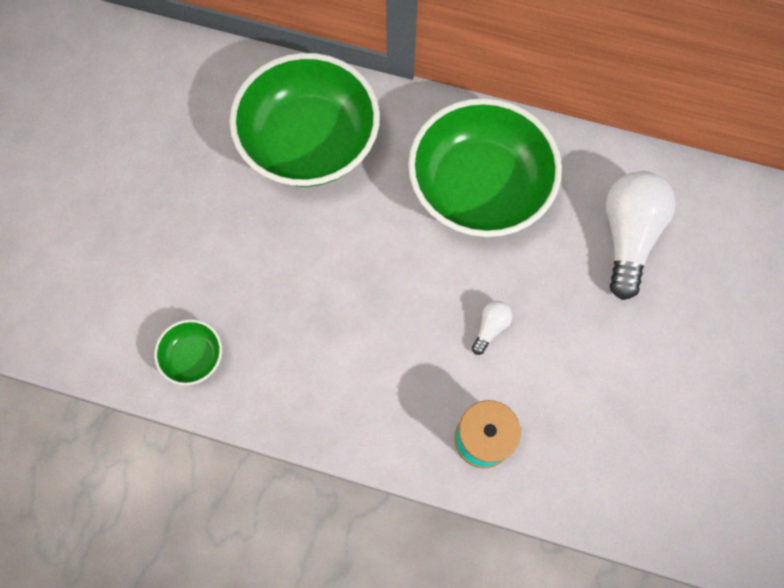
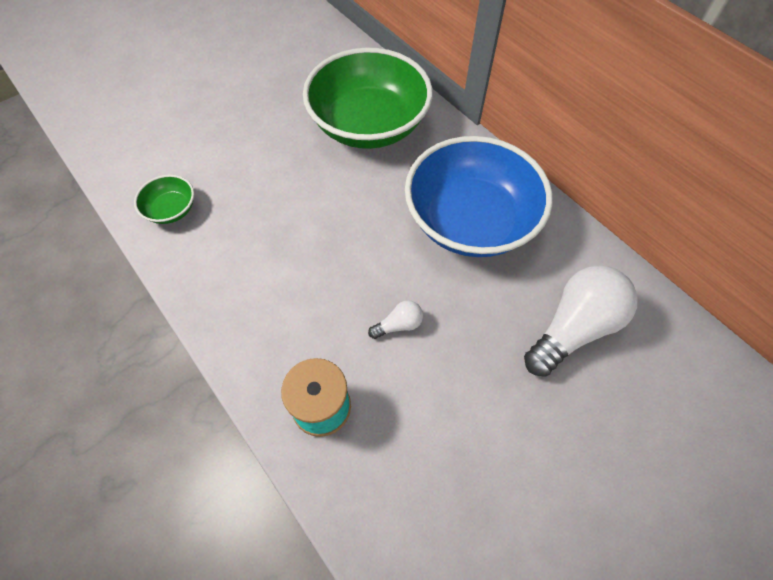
camera: 35 degrees right, 10 degrees down
(479, 188) = (470, 220): green bowl -> blue bowl

